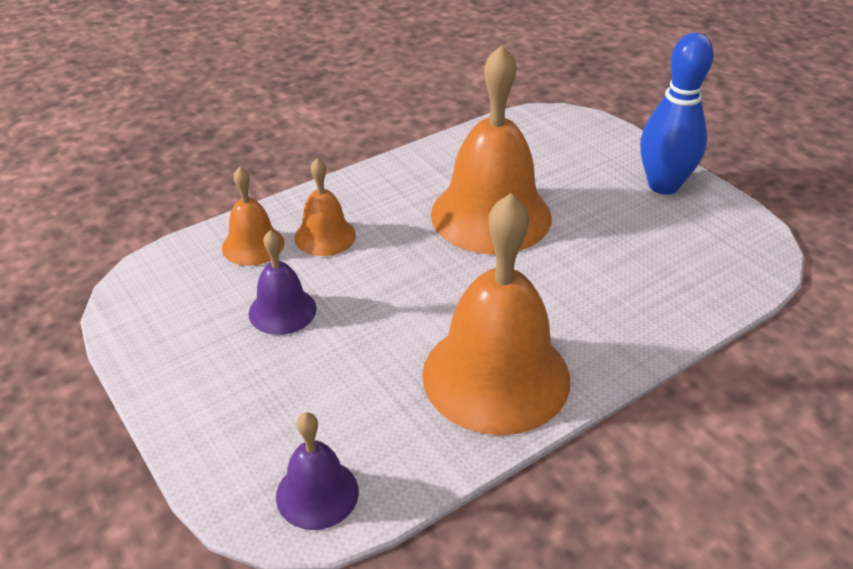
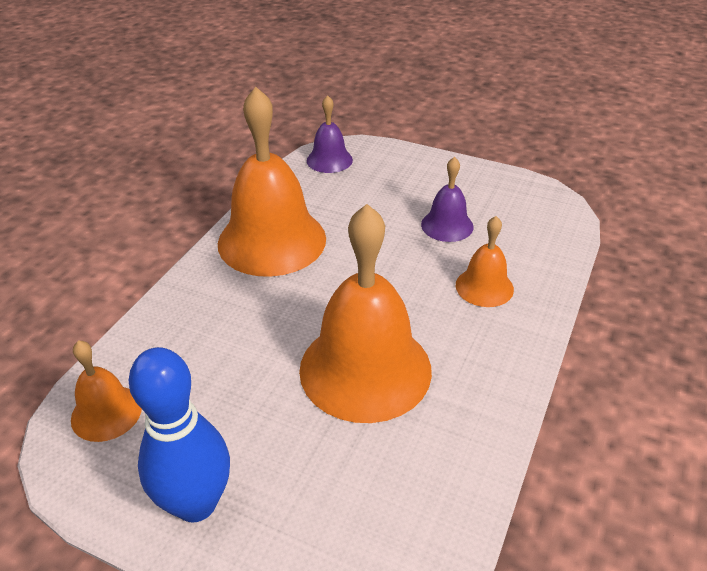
camera: 150 degrees right, 0 degrees up
(253, 245) = (526, 258): orange bell -> orange bell (106, 413)

